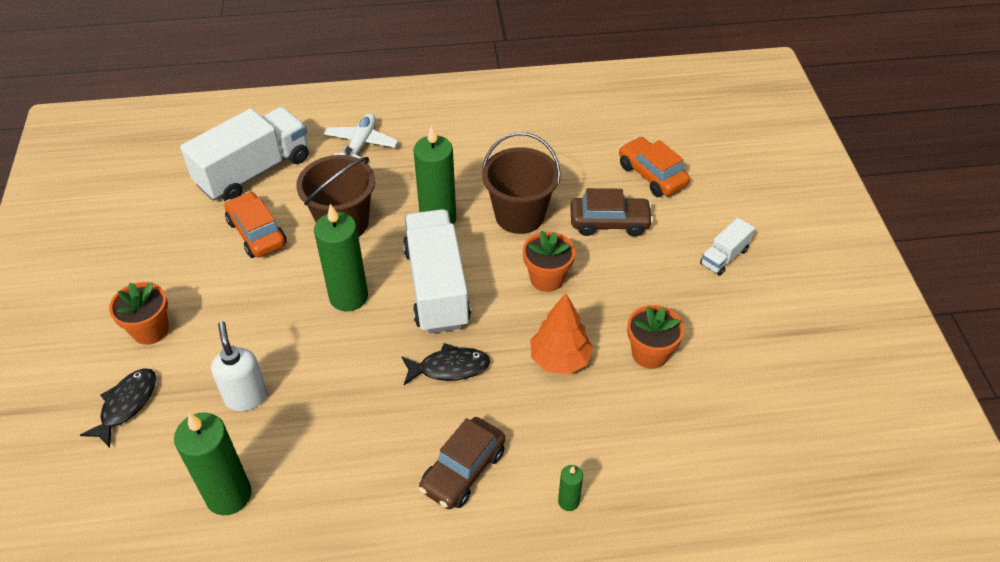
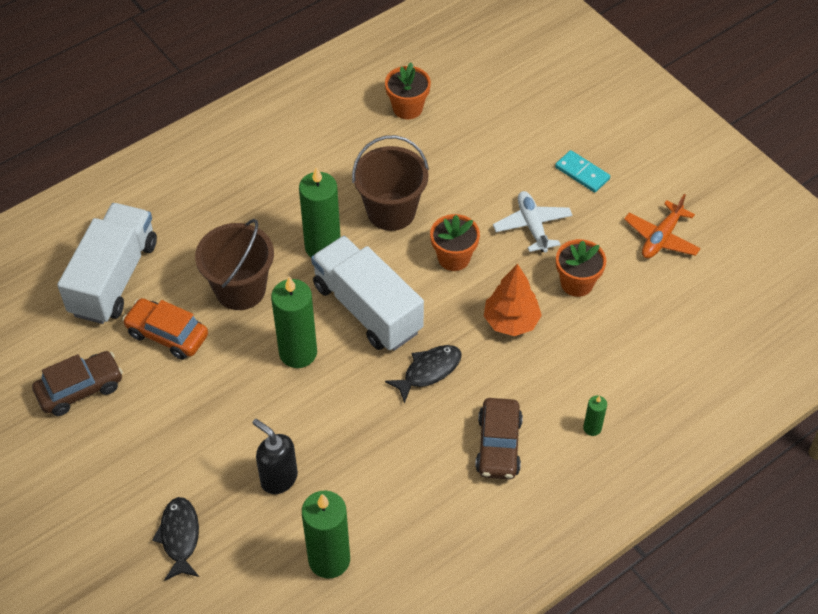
camera: 30 degrees left, 5 degrees up
(150, 330) = (144, 466): orange flower pot -> orange flower pot (407, 108)
(246, 397) = (278, 478): white soap dispenser -> black soap dispenser
(361, 144) = (196, 206): white plane -> white plane (532, 226)
(609, 223) = (471, 184): brown car -> brown car (80, 389)
(651, 175) = (477, 123): orange car -> none
(724, 257) = (582, 173): white truck -> turquoise domino
(767, 350) = (661, 238): none -> orange plane

